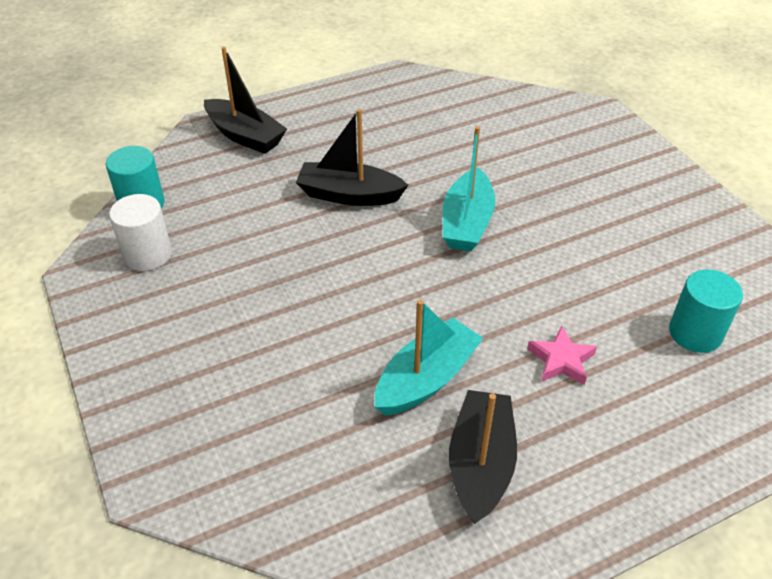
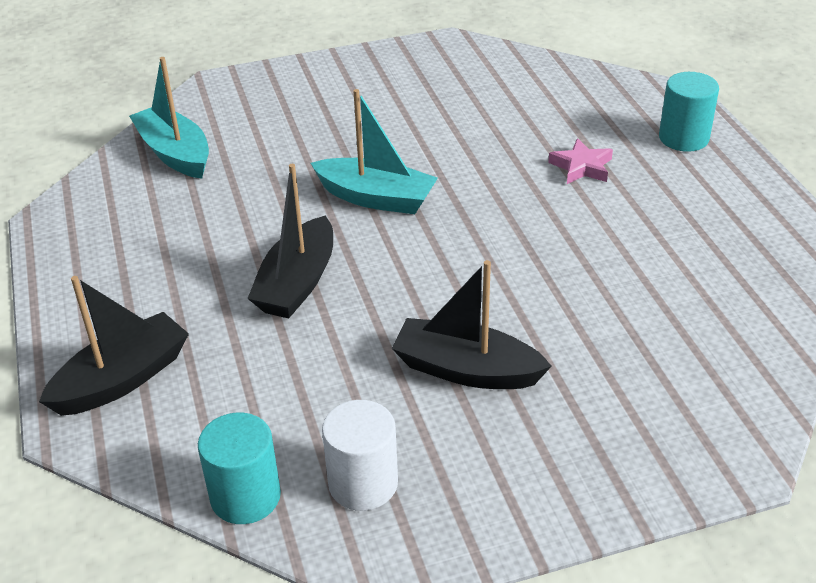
camera: 80 degrees left, 5 degrees down
(426, 379) = (601, 250): turquoise boat -> turquoise boat (175, 153)
(480, 464) = (700, 228): black boat -> black boat (466, 370)
(695, 333) = (555, 93): turquoise cylinder -> turquoise cylinder (683, 138)

